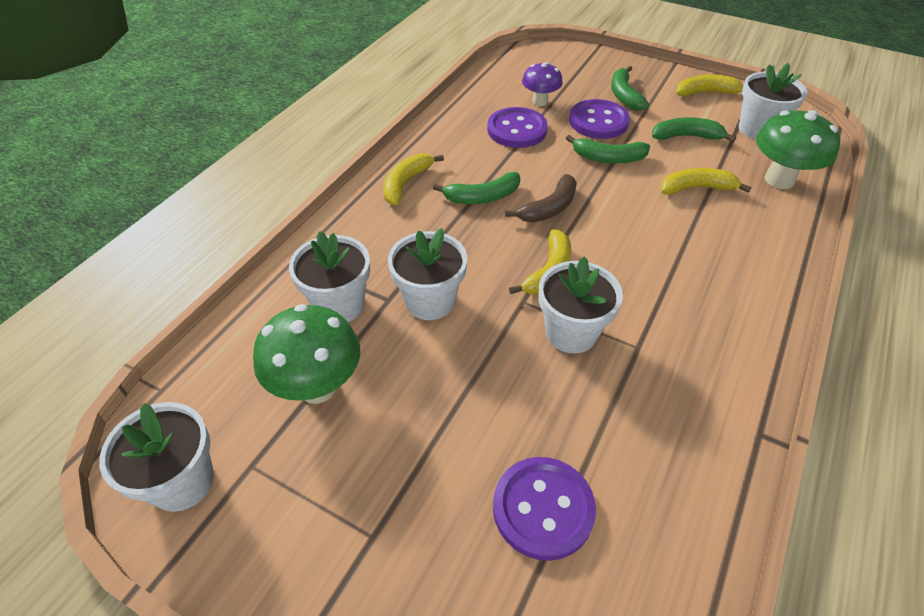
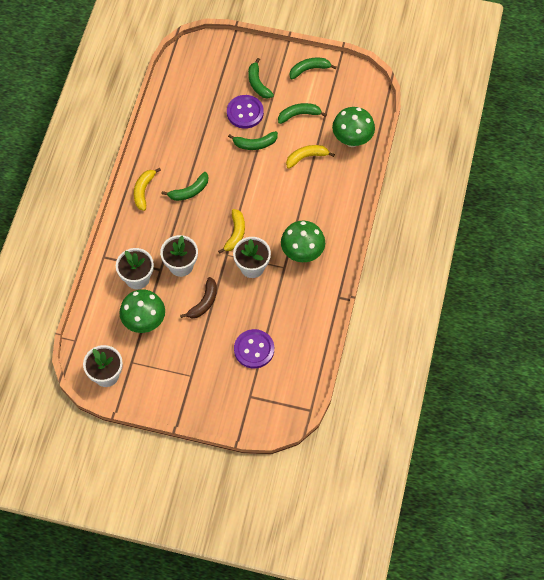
camera: 15 degrees left, 15 degrees up
(517, 130) = (196, 131): purple button -> none
(540, 102) = (205, 102): purple mushroom -> none
(549, 208) = (228, 191): brown banana -> brown banana (204, 302)
(679, 330) = (302, 253): none -> green mushroom
(706, 93) = (309, 69): yellow banana -> green banana
(757, 129) = (341, 98): white flower pot -> none

